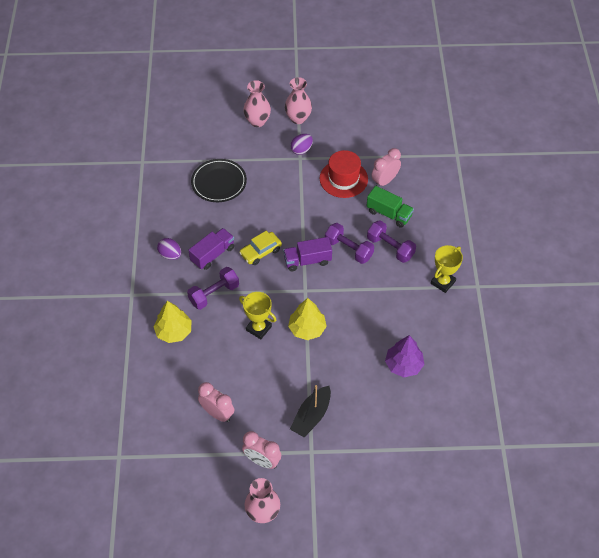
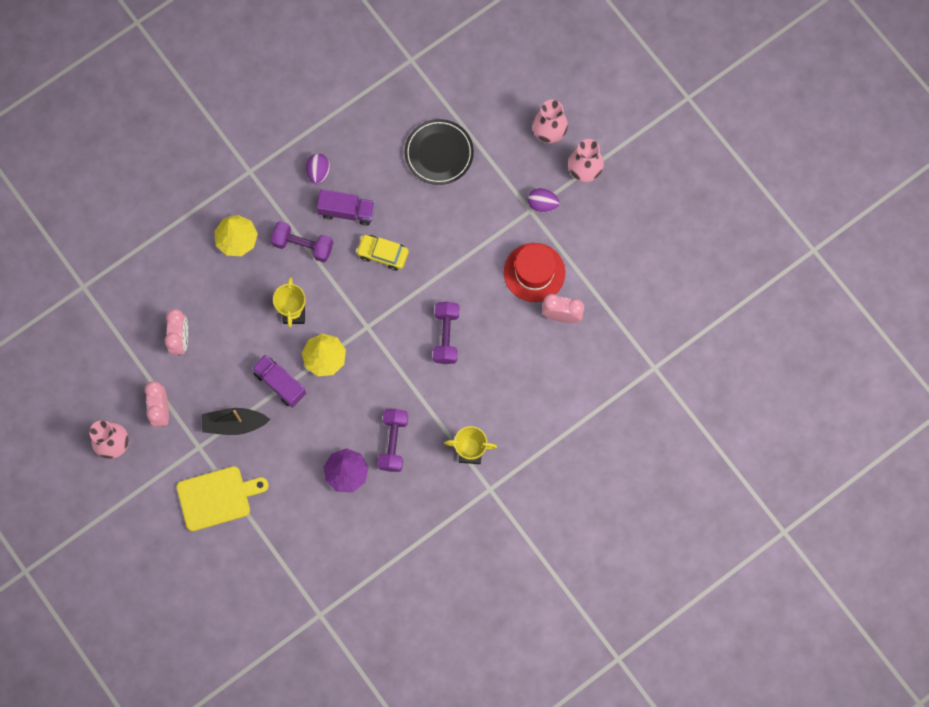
camera: 55 degrees right, 20 degrees up
(307, 260) = (404, 305): purple truck -> purple truck (280, 383)
(361, 463) = (217, 497): none -> yellow cutting board
(389, 214) = (520, 347): green truck -> none
(390, 248) = (477, 375): purple dumbbell -> purple dumbbell (393, 442)

